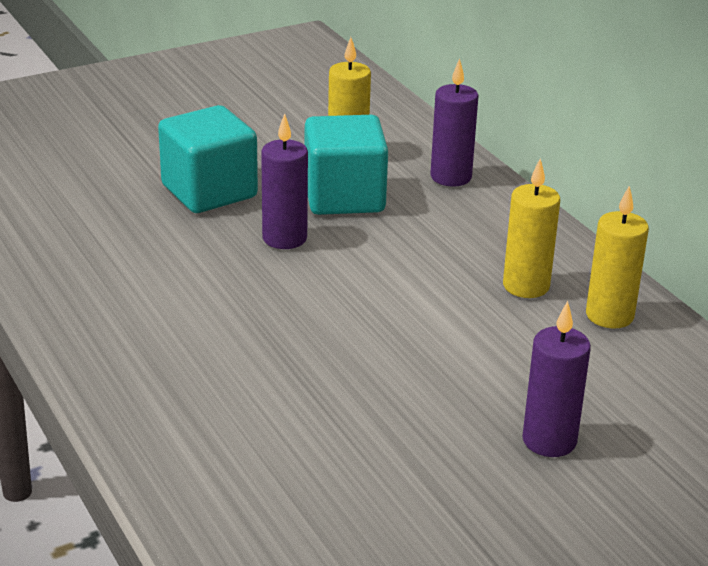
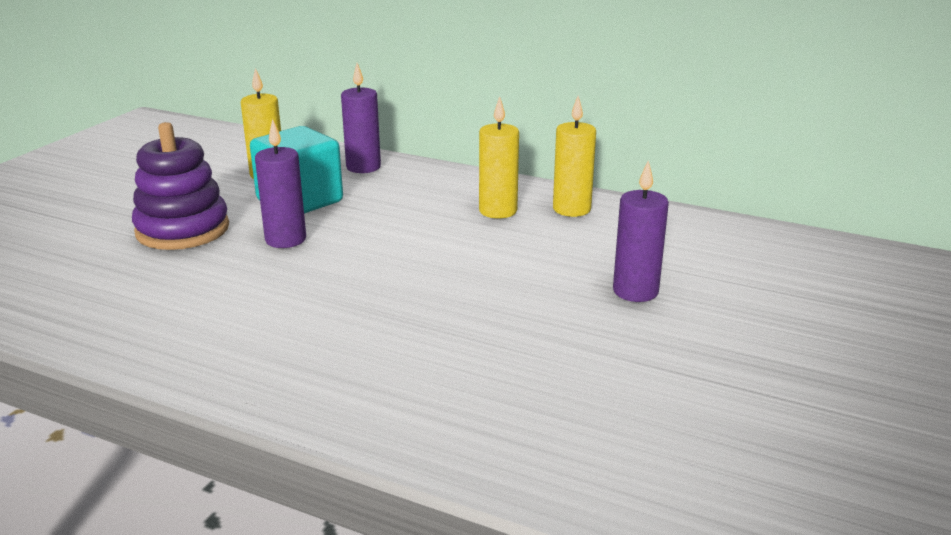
camera: 35 degrees left, 5 degrees down
(209, 191) = (182, 230): turquoise cube -> purple stacking toy

